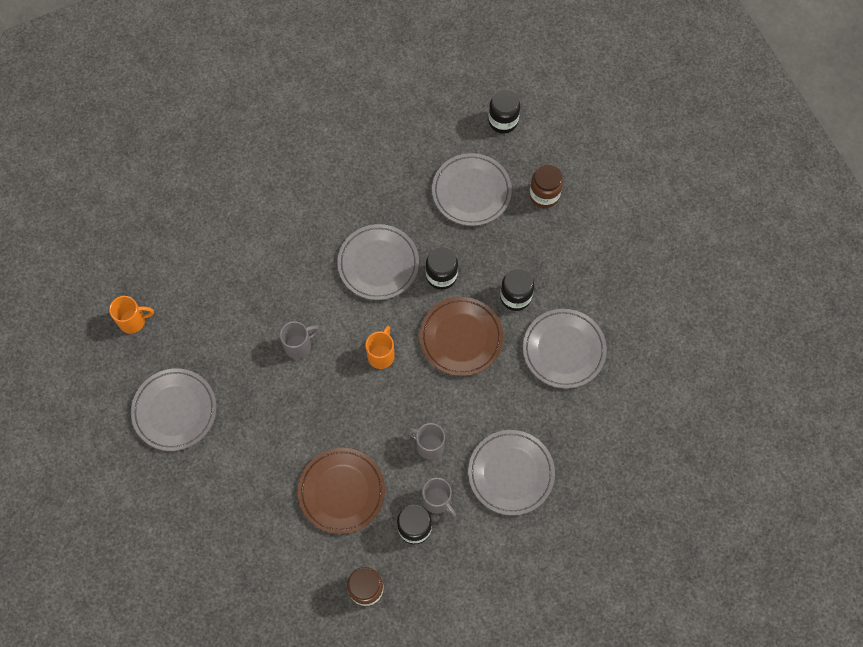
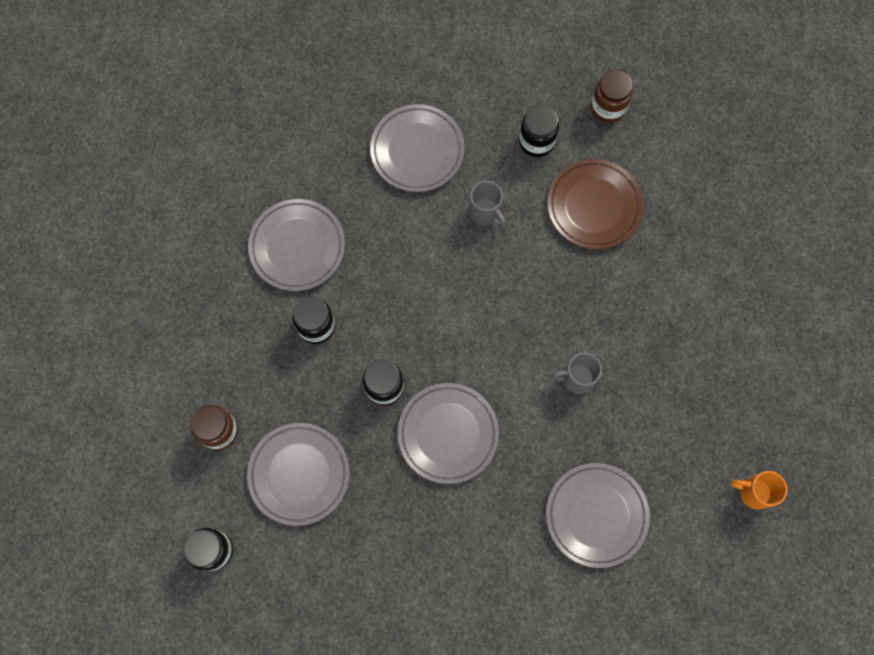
camera: 155 degrees left, 5 degrees up
(175, 411) = (739, 365): grey plate -> grey plate (596, 515)
(381, 355) = (491, 327): orange mug -> none
(437, 501) = (502, 156): grey mug -> none
(461, 338) = (398, 308): brown plate -> none

